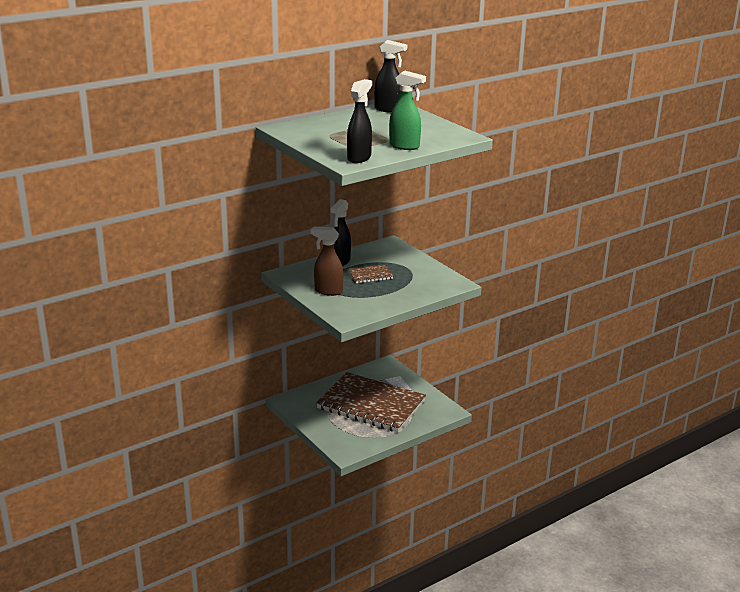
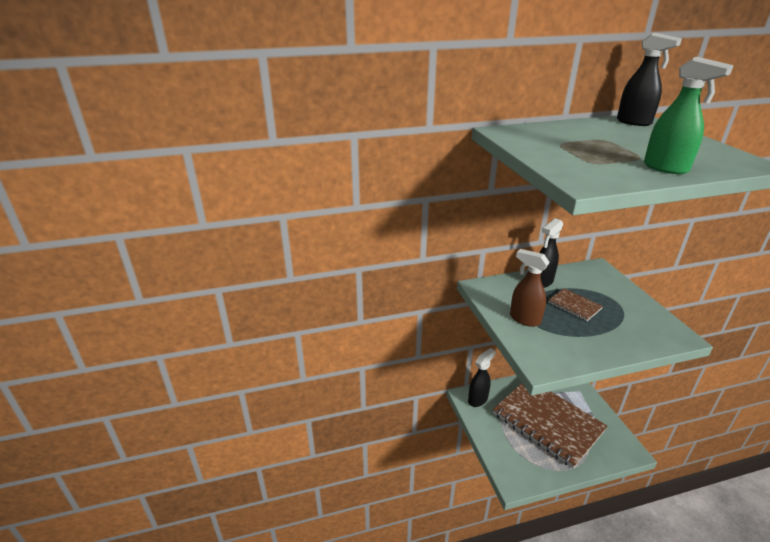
camera: 20 degrees right, 5 degrees up
(359, 158) = (601, 178): black spray bottle -> black spray bottle (478, 399)
(370, 275) = (574, 305): brown notebook -> brown notebook turned 45 degrees clockwise

